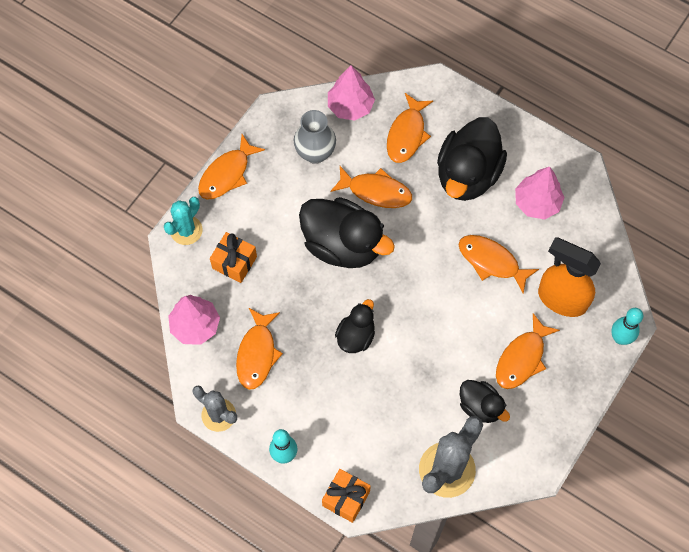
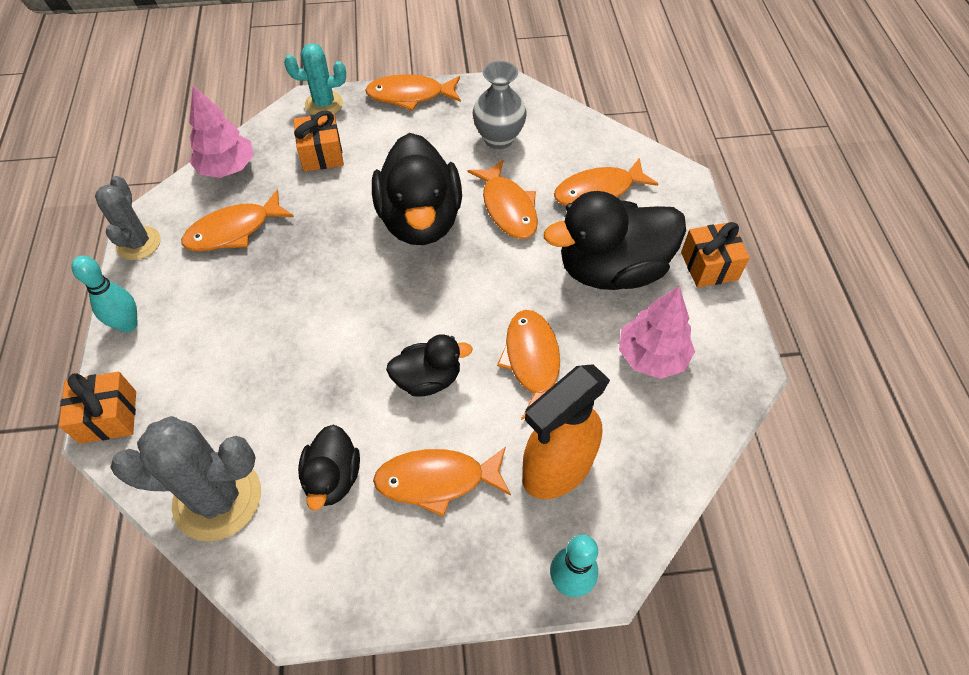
camera: 50 degrees right, 10 degrees down
(350, 106) = (577, 132): pink tree -> none
(356, 336) = (323, 297): black duck -> black duck (428, 379)
(507, 126) = (709, 266): none -> orange gift
(561, 299) = (556, 469): orange spray bottle -> orange spray bottle turned 120 degrees counterclockwise

